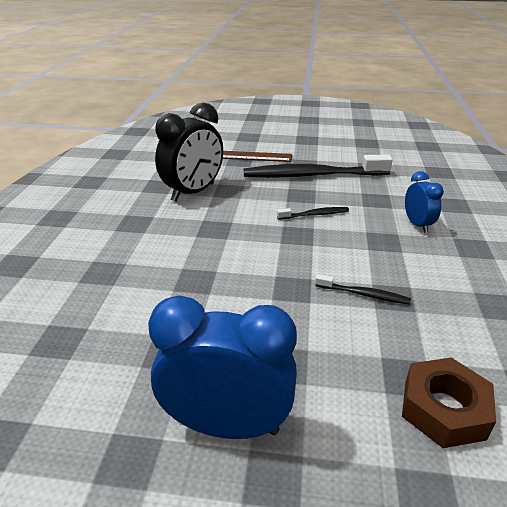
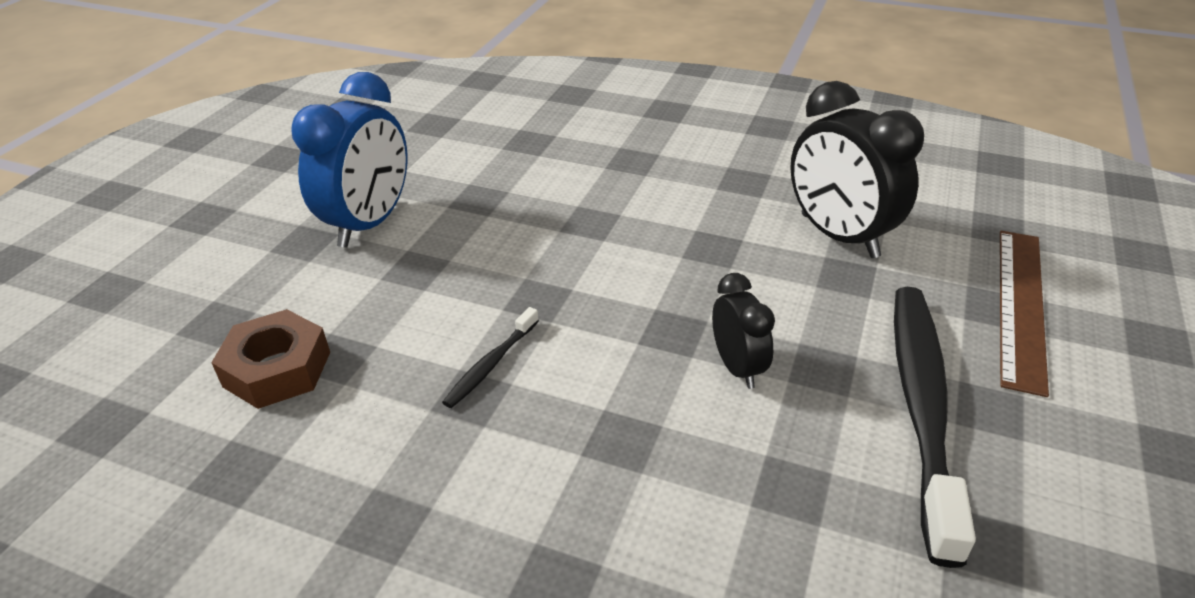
camera: 105 degrees right, 5 degrees up
(314, 214) = (737, 367): black toothbrush -> black clock
(417, 225) = (666, 519): blue clock -> none

